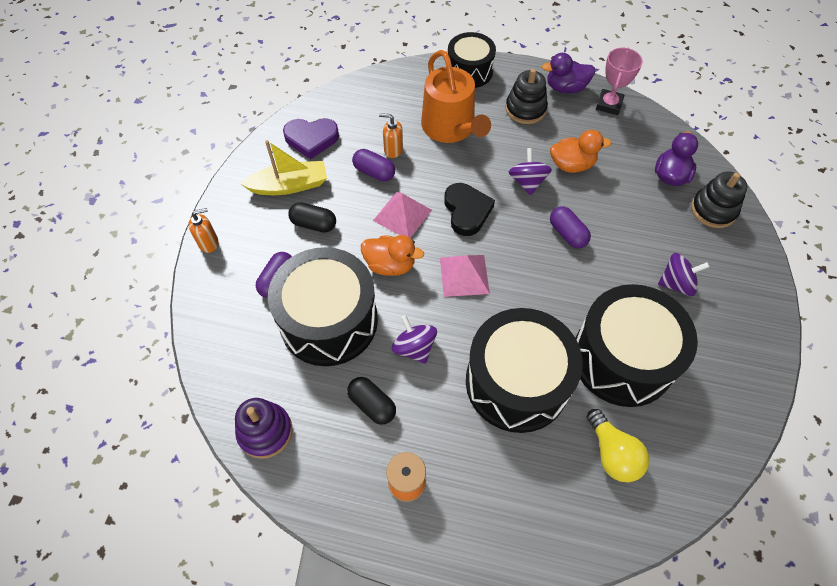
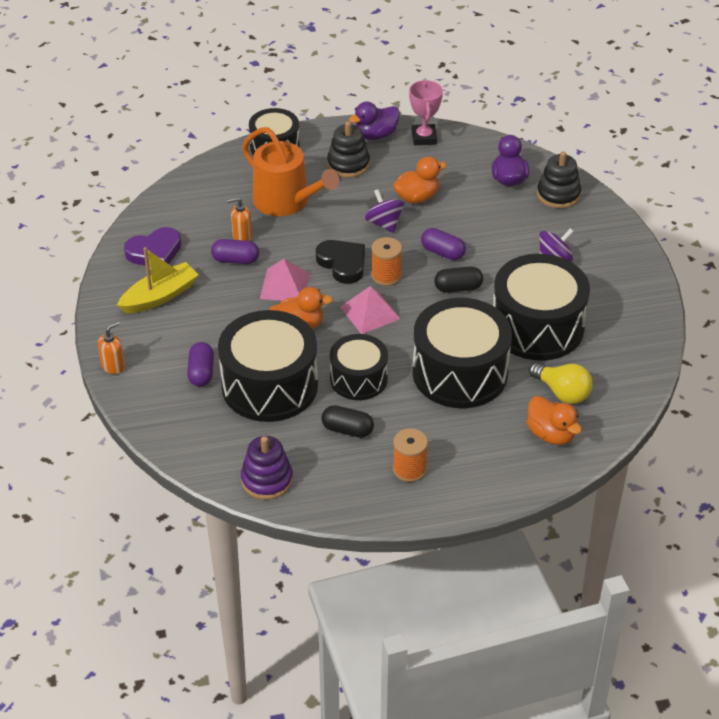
camera: 25 degrees left, 15 degrees down
(314, 224) = (205, 319): black capsule -> black capsule (458, 288)
(414, 348) = (358, 379): purple spinning top -> black drum
(500, 239) = (386, 276): none -> orange spool
(575, 504) = (551, 434): none -> orange duck

